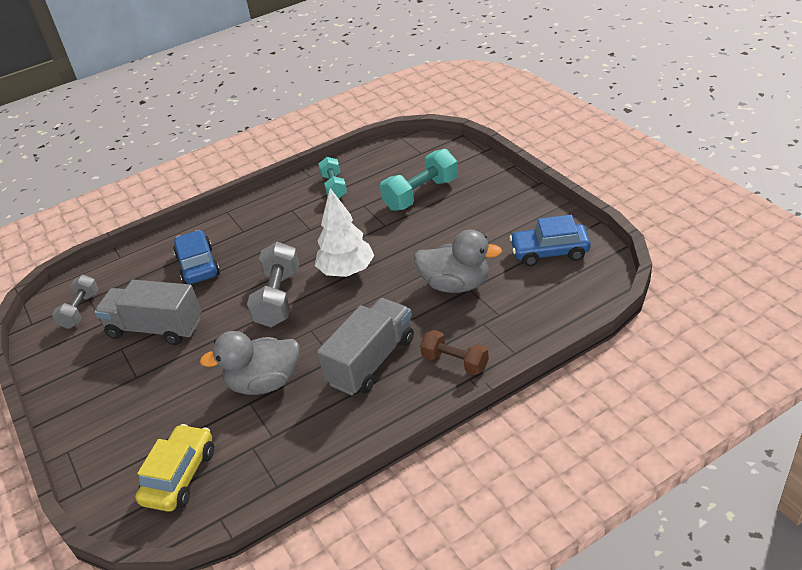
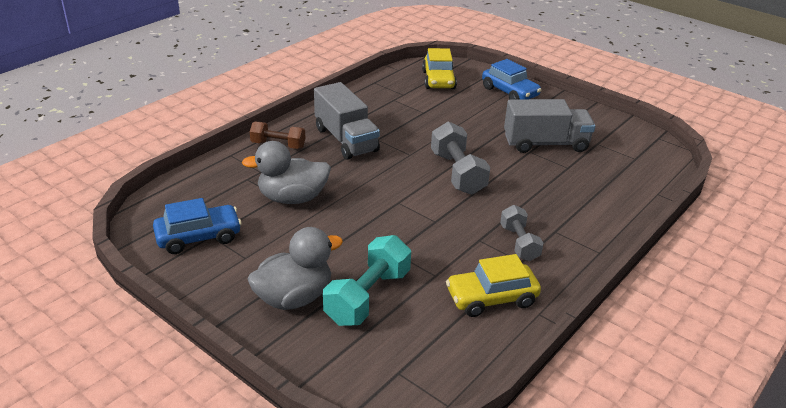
camera: 155 degrees right, 5 degrees down
(80, 310) = (629, 149): grey dumbbell -> grey dumbbell (519, 243)
(198, 266) = (565, 192): blue car -> blue car (509, 92)
(264, 383) = (421, 122): grey duck -> grey duck (294, 297)
(334, 187) = (491, 298): turquoise dumbbell -> yellow car
(347, 271) = (407, 201): white tree -> none
(371, 361) = (346, 140): grey truck -> grey truck turned 45 degrees counterclockwise

